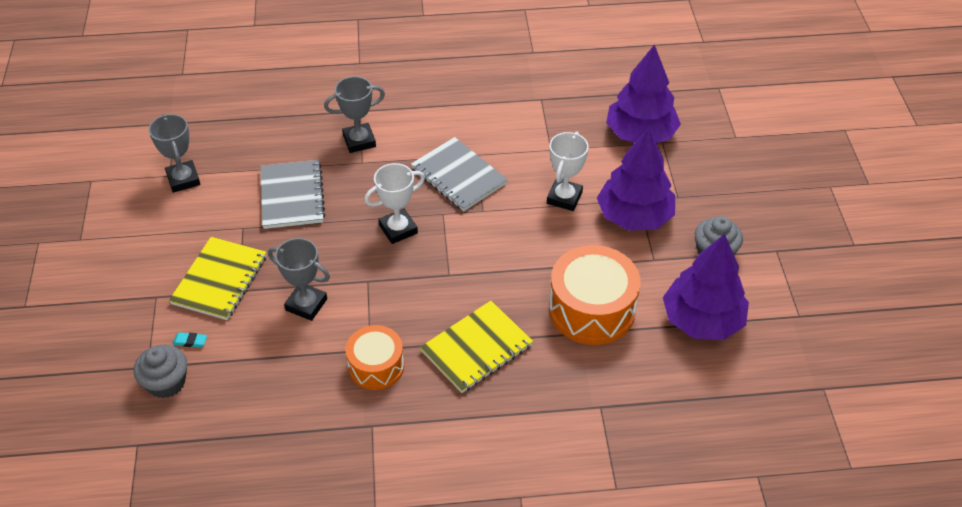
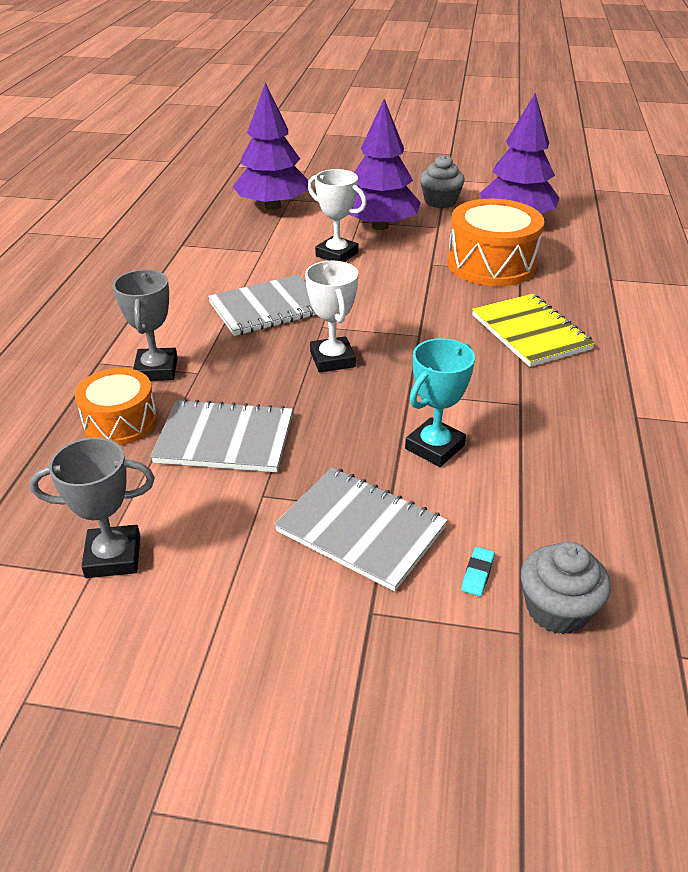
camera: 75 degrees left, 10 degrees down
(220, 280) = (361, 529): yellow notebook -> grey notebook
(306, 304) = (434, 447): grey trophy -> turquoise trophy
(376, 366) = (547, 402): orange drum -> orange drum (120, 422)

